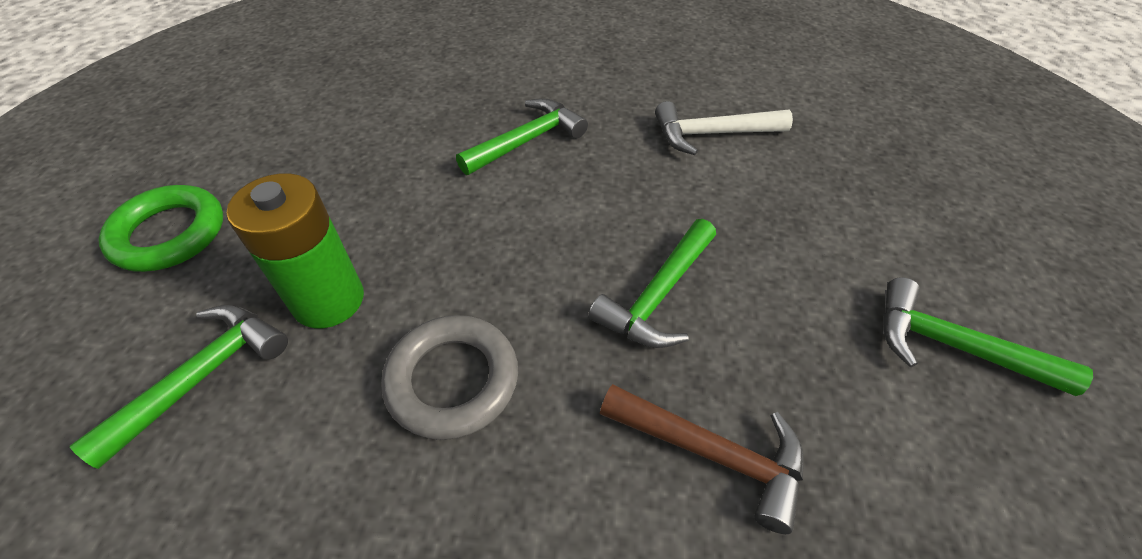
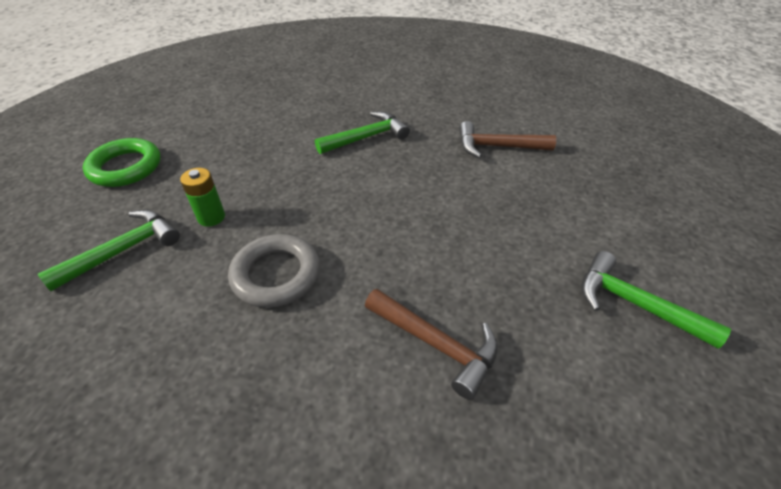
camera: 10 degrees right, 5 degrees down
(328, 300) = (211, 217): green battery -> green battery, size x0.58
(658, 296) = (427, 243): green hammer -> none
(711, 134) = (497, 147): white hammer -> brown hammer

